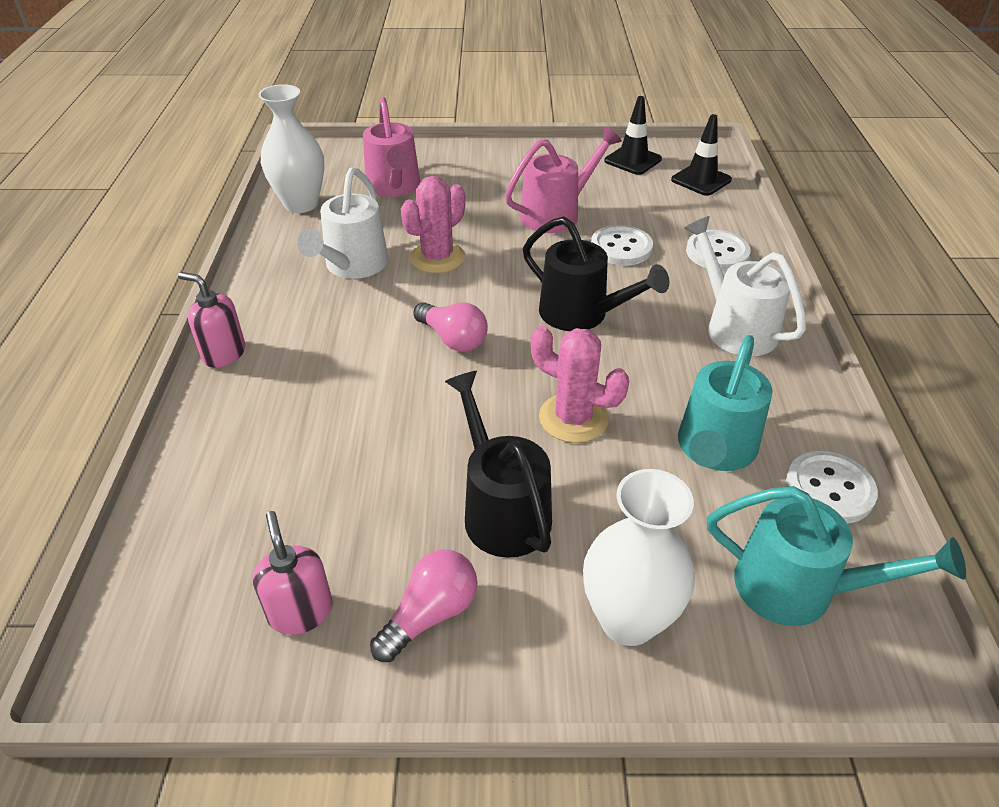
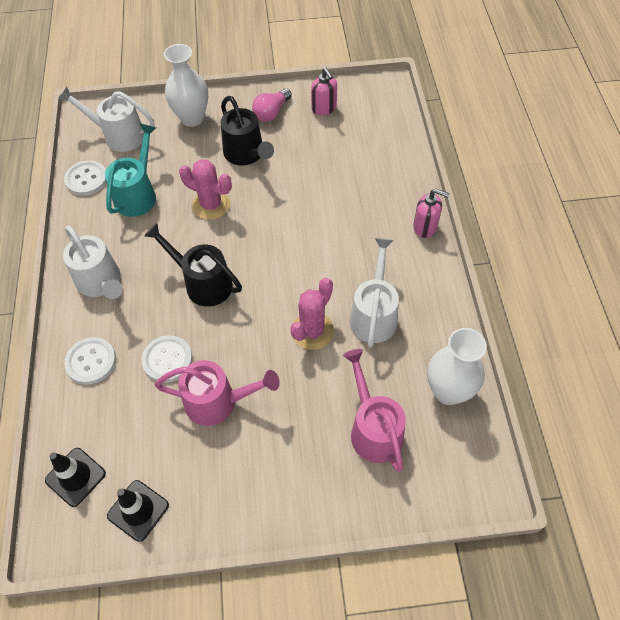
camera: 175 degrees right, 15 degrees up
(453, 339) = (286, 253): pink light bulb -> none
(557, 214) = (219, 402): pink watering can -> pink watering can turned 135 degrees counterclockwise
(799, 589) = (118, 135): turquoise watering can -> white watering can

